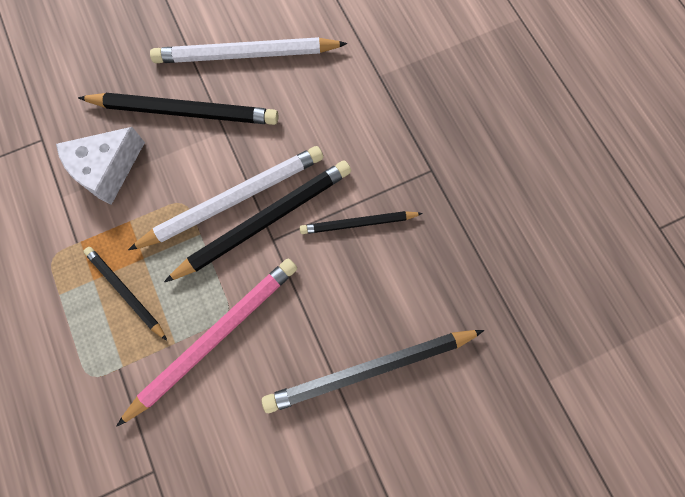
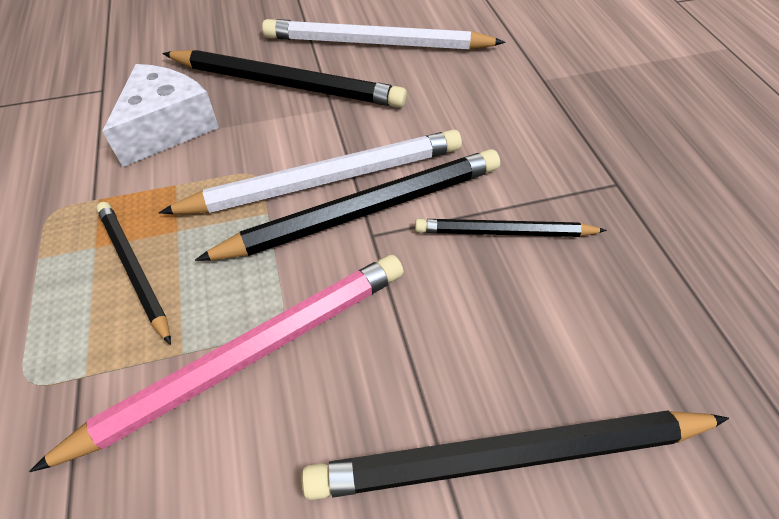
camera: 10 degrees right, 20 degrees down
(107, 170) = (168, 128): white cheese -> white cheese turned 150 degrees clockwise

